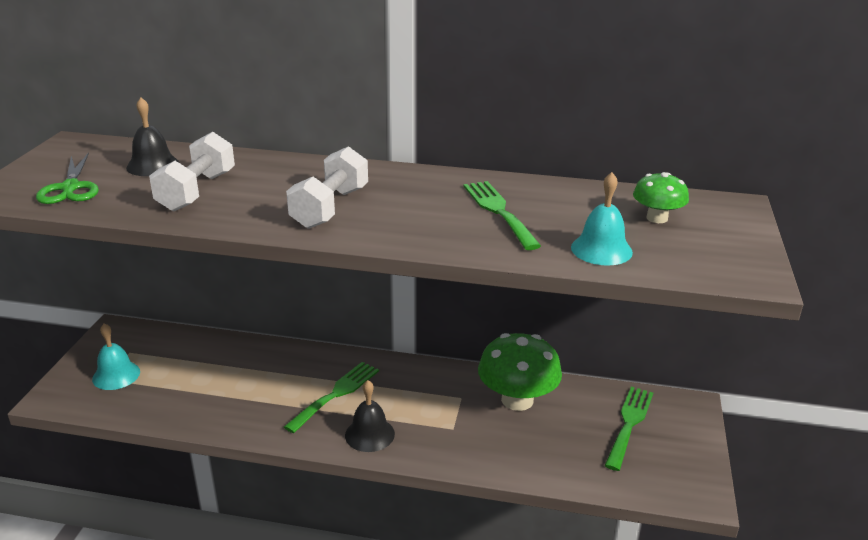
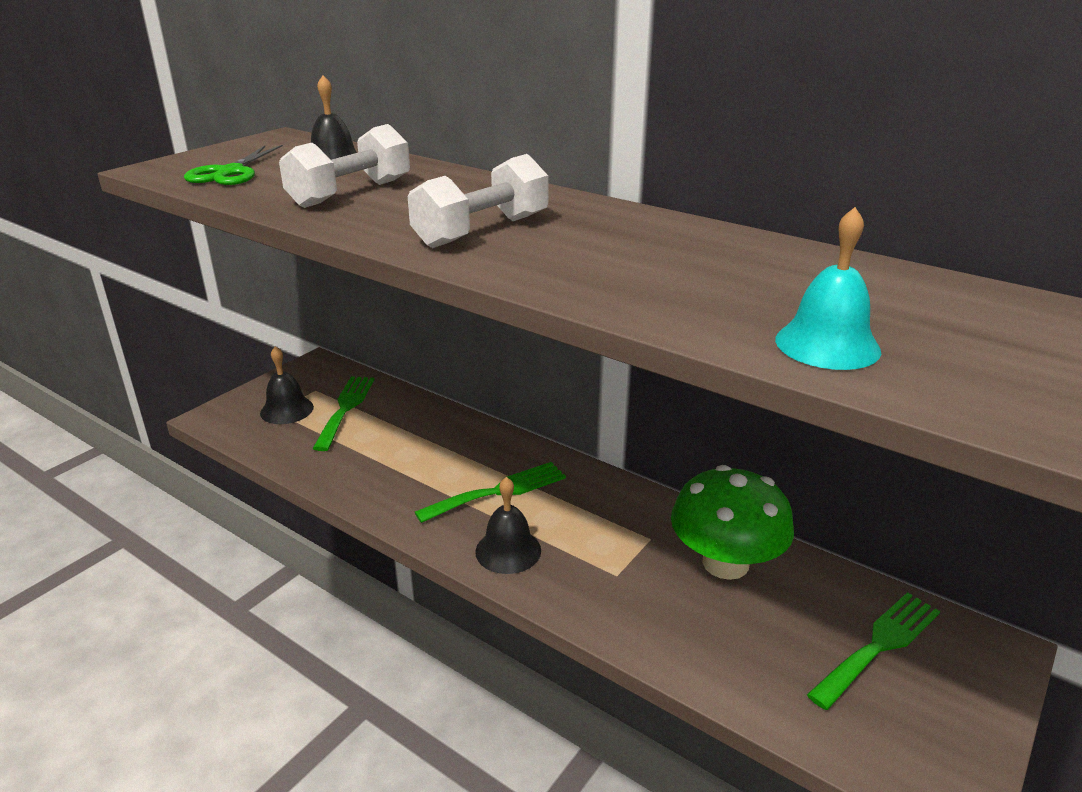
camera: 25 degrees right, 0 degrees up
(116, 375) = (287, 410): turquoise bell -> black bell
(498, 211) = (704, 270): green fork -> green fork (345, 408)
(657, 218) = (960, 320): green mushroom -> none

